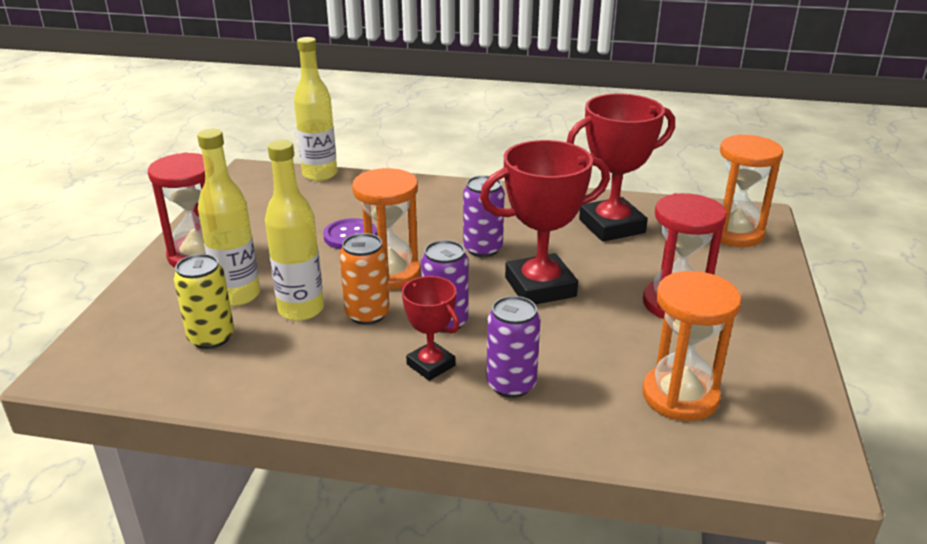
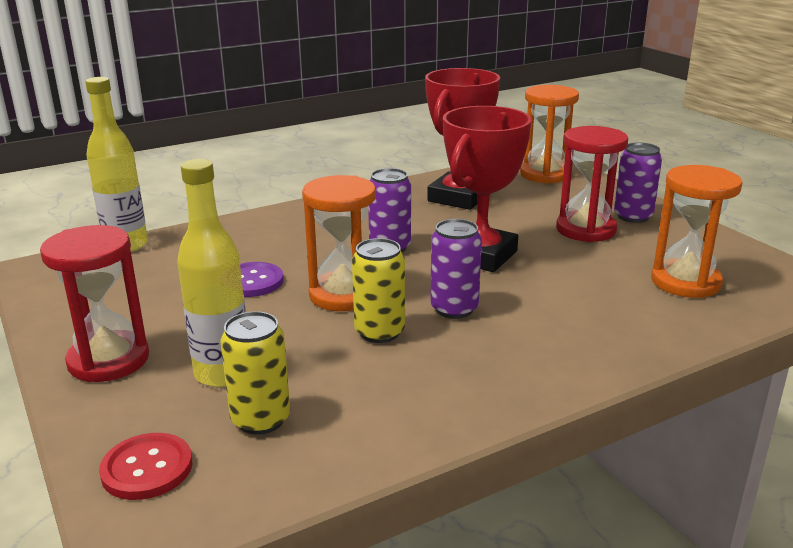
camera: 40 degrees left, 5 degrees down
(120, 335) = (147, 468): none -> red button
(301, 310) = (311, 356): yellow bottle -> none
(367, 314) = (379, 332): orange can -> yellow can
(431, 365) = (498, 343): red trophy -> none
(511, 384) = (577, 327): purple can -> purple can (633, 216)

